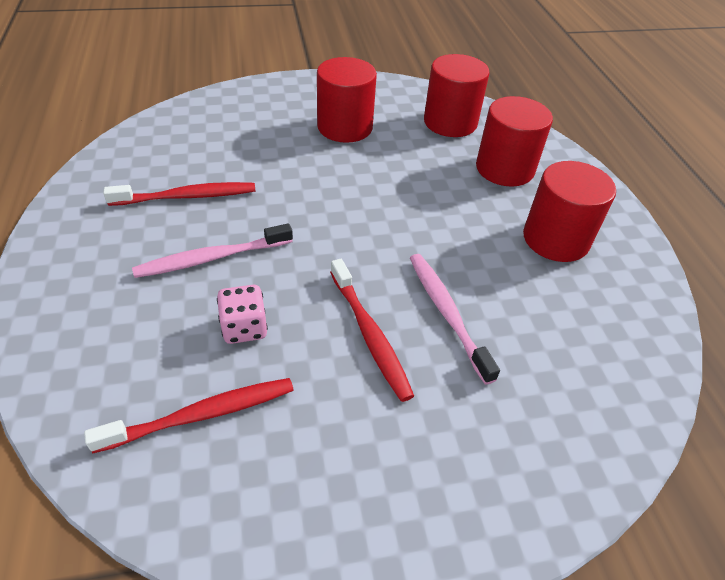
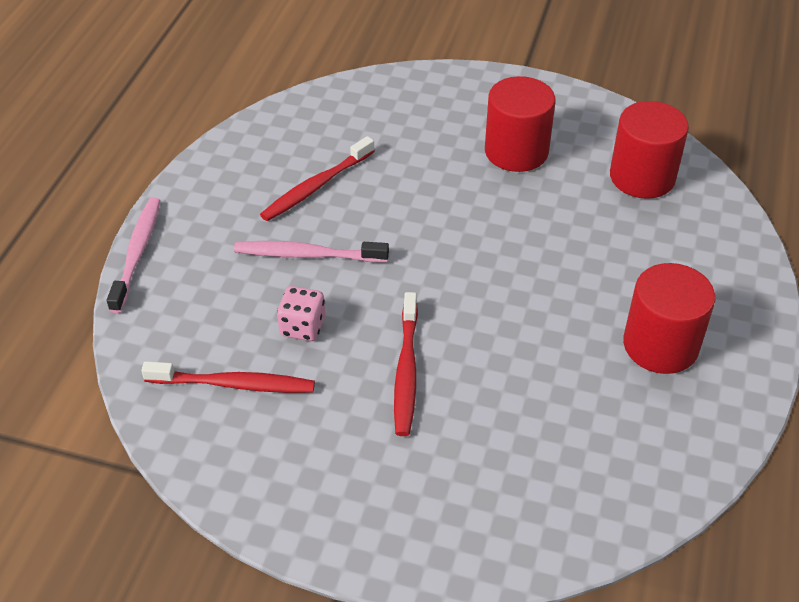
camera: 30 degrees right, 0 degrees up
(187, 197) = (316, 186): red toothbrush -> red toothbrush turned 120 degrees clockwise
(447, 313) = (490, 377): pink toothbrush -> pink toothbrush (137, 253)
(504, 169) = (665, 251): red cylinder -> none

